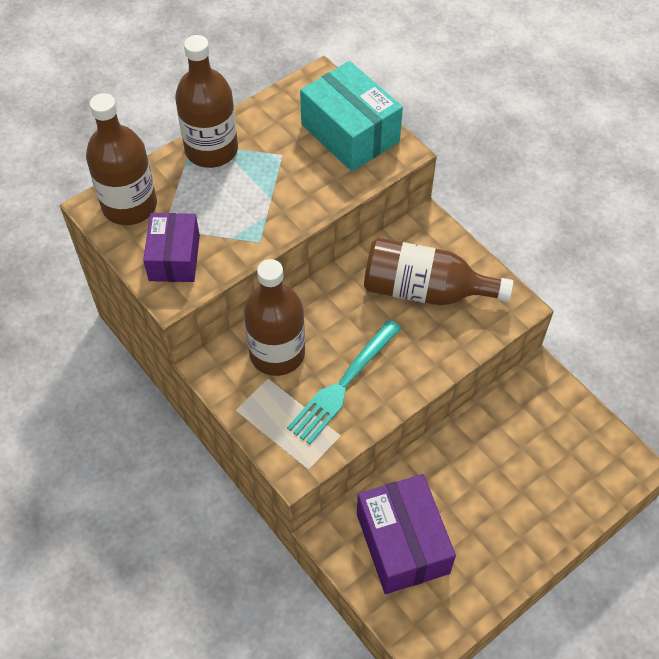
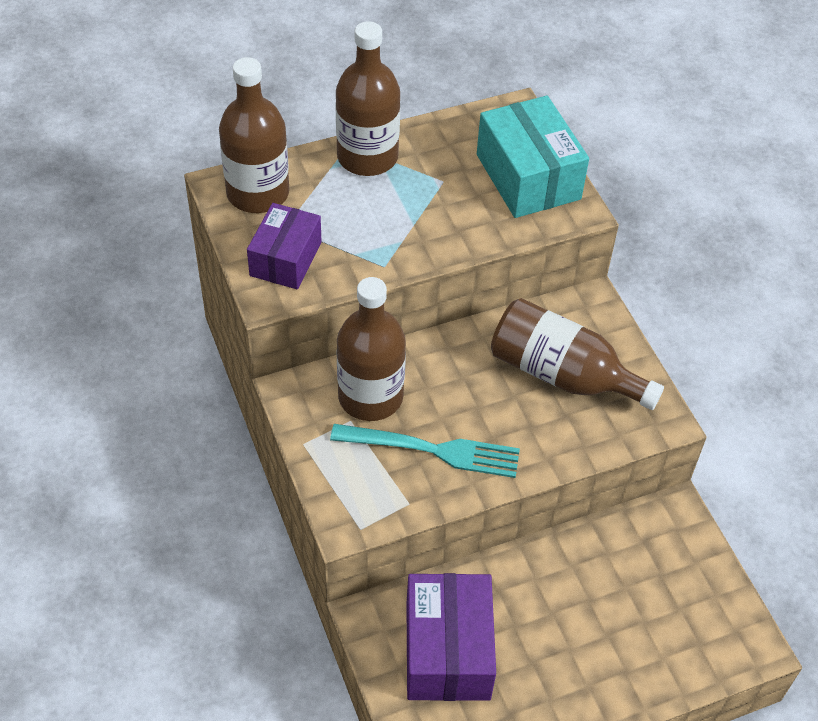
camera: 15 degrees right, 5 degrees down
(343, 384) = (432, 450): turquoise fork -> turquoise fork turned 135 degrees counterclockwise

